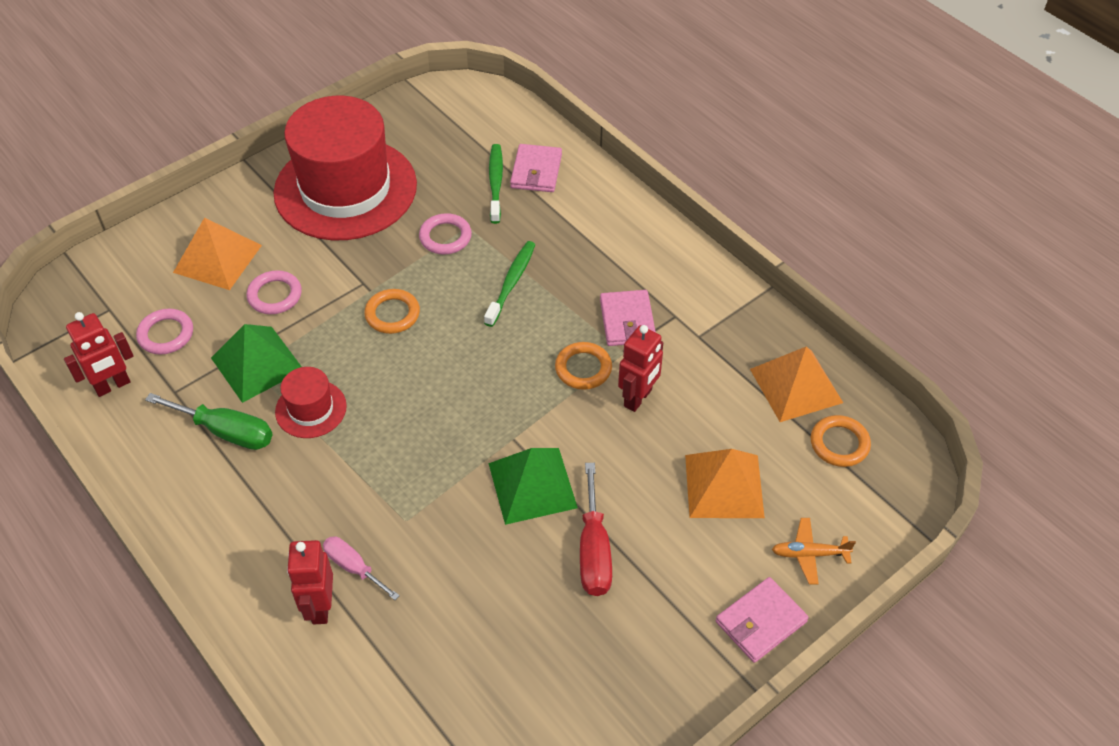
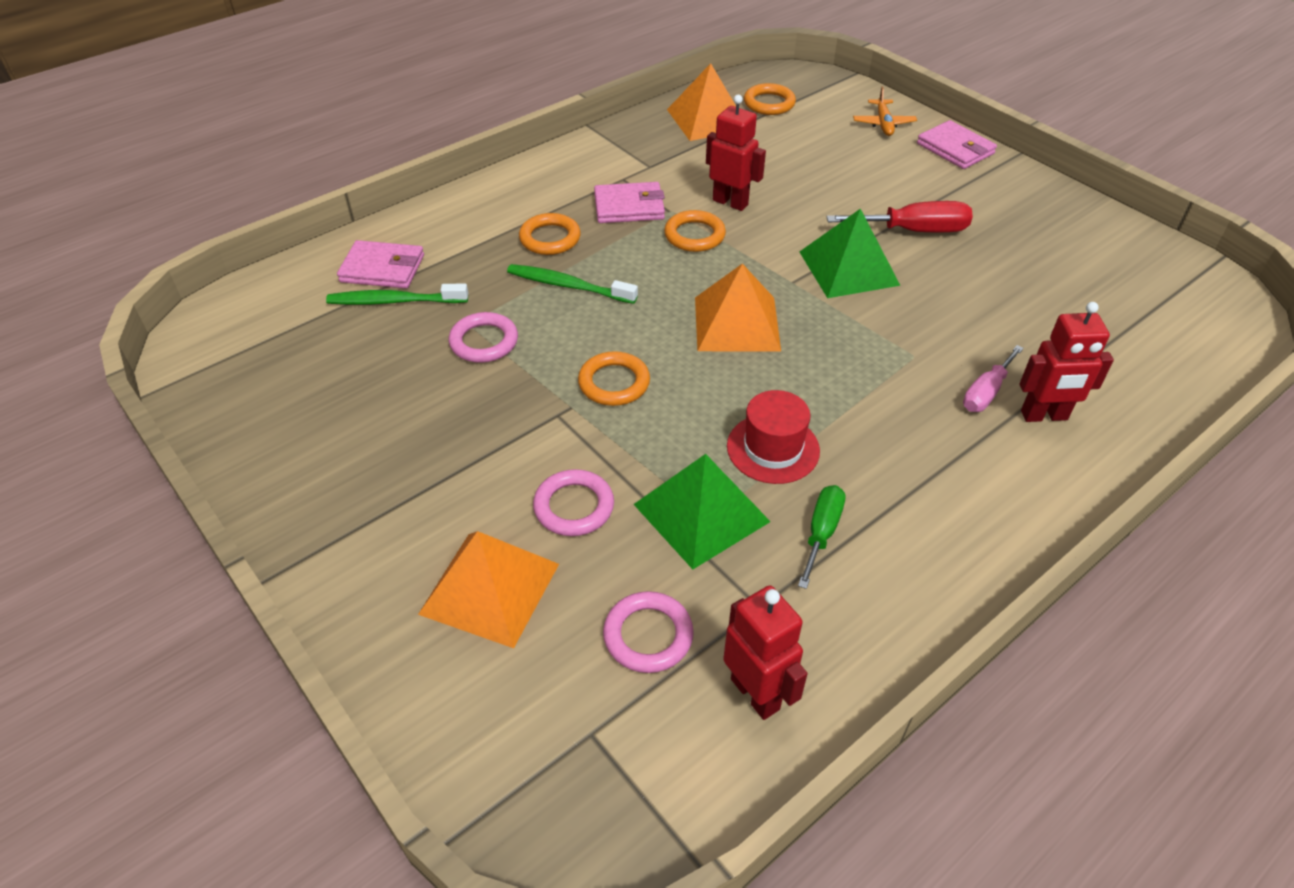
camera: 90 degrees left, 5 degrees down
(226, 431) = (821, 532): green screwdriver -> green screwdriver, size x0.66
(345, 189) = (367, 446): red hat -> none
(577, 268) = (550, 238): none -> orange ring
(724, 486) = (824, 159): orange pyramid -> orange pyramid (737, 323)

